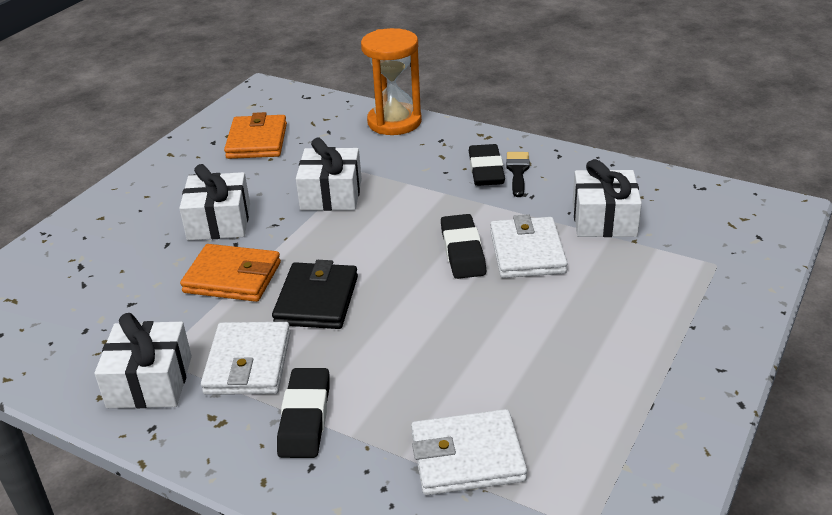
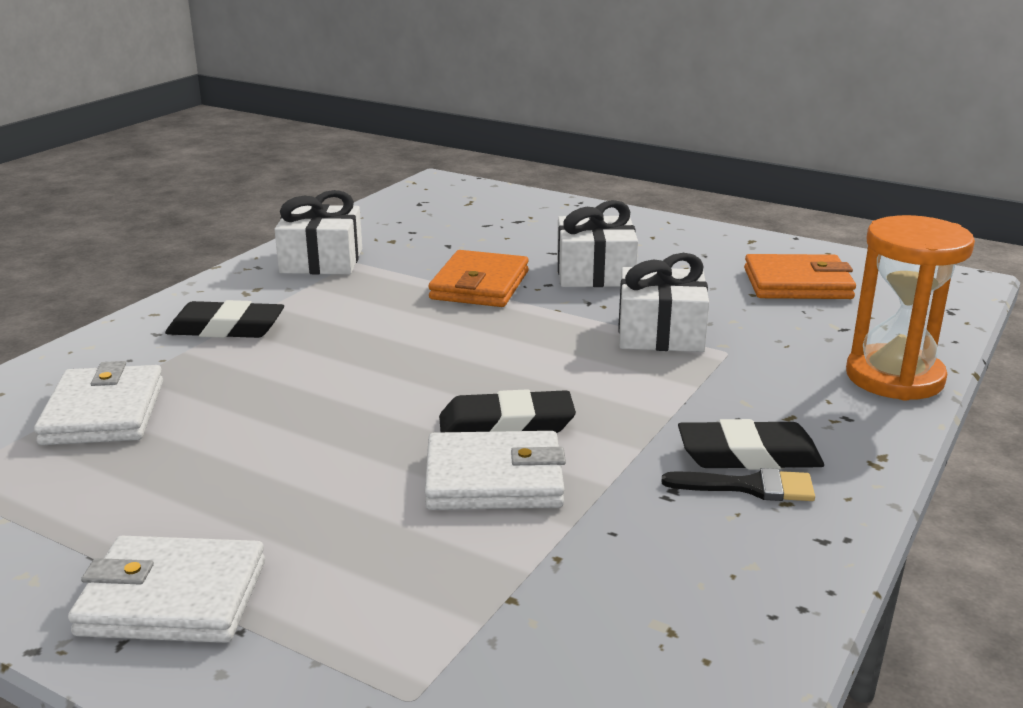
camera: 90 degrees right, 10 degrees down
(248, 363) = (326, 299): white wallet -> white wallet (173, 598)
(317, 300) = (422, 329): black wallet -> none
(604, 219) = (585, 569): white gift -> none

